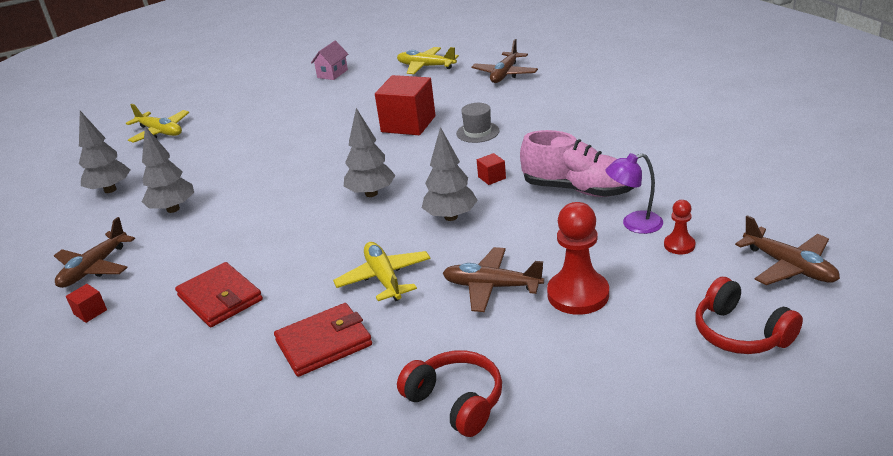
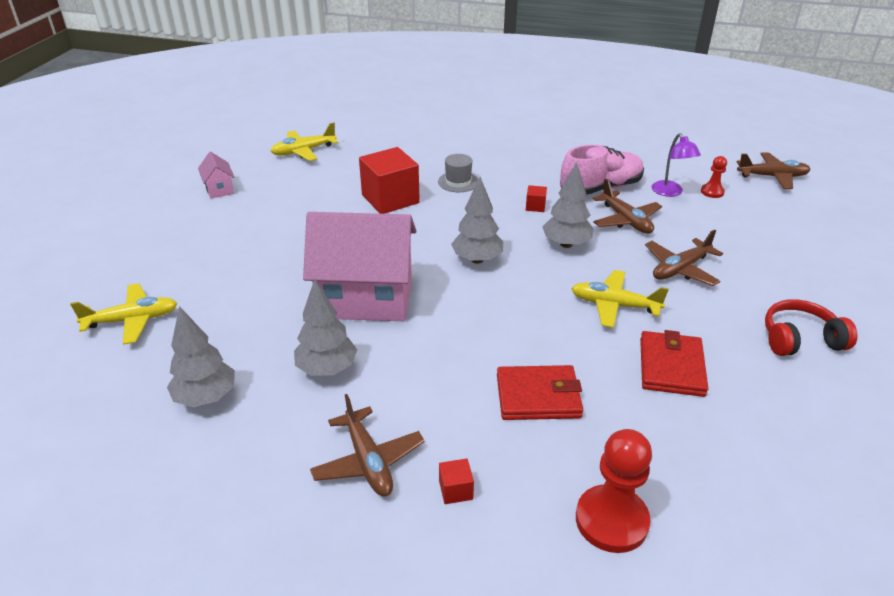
camera: 55 degrees left, 5 degrees up
(266, 181) = (366, 298): none -> pink house
(505, 74) = (386, 134): brown plane -> brown plane (626, 220)
(578, 294) = (726, 245): red pawn -> red pawn (611, 520)
(634, 224) = (670, 192): purple lamp -> purple lamp turned 45 degrees counterclockwise
(740, 333) = (820, 219): red headphones -> none

